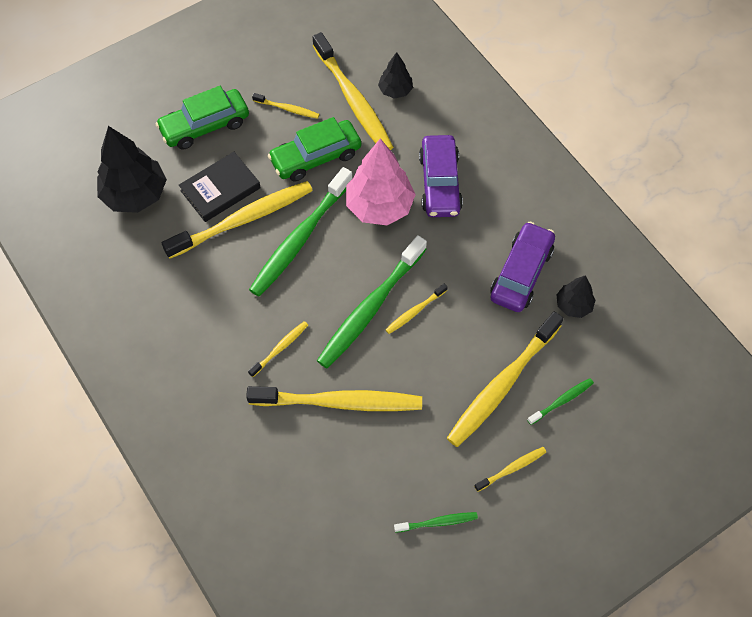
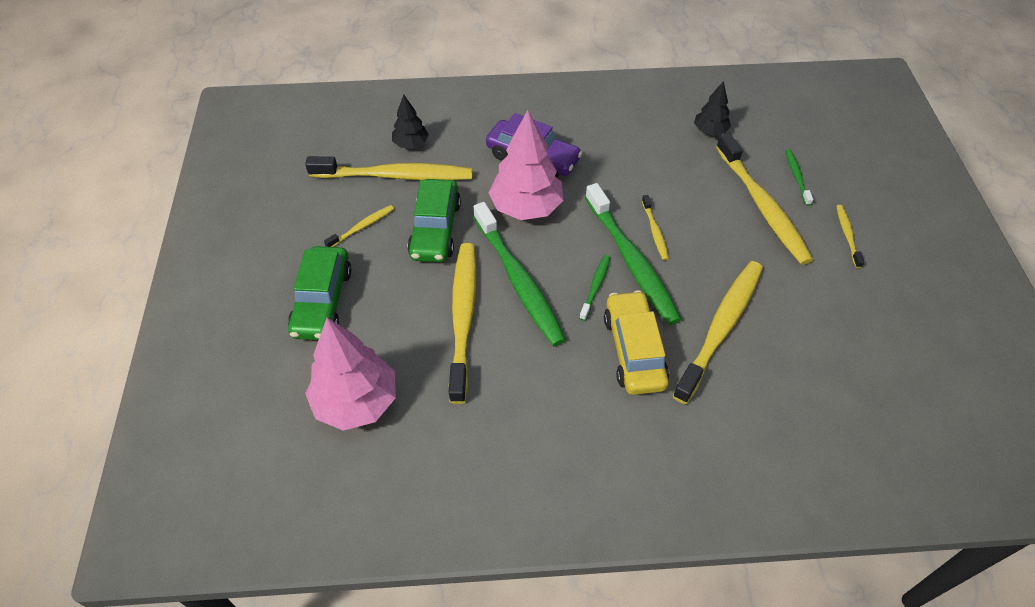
camera: 60 degrees left, 10 degrees down
(135, 194) = (356, 402): black tree -> pink tree
(220, 189) = (411, 321): black book -> none
(280, 348) = (634, 350): yellow toothbrush -> yellow car
(438, 522) = (881, 309): green toothbrush -> green toothbrush (595, 286)
(521, 273) = (659, 147): purple car -> none

